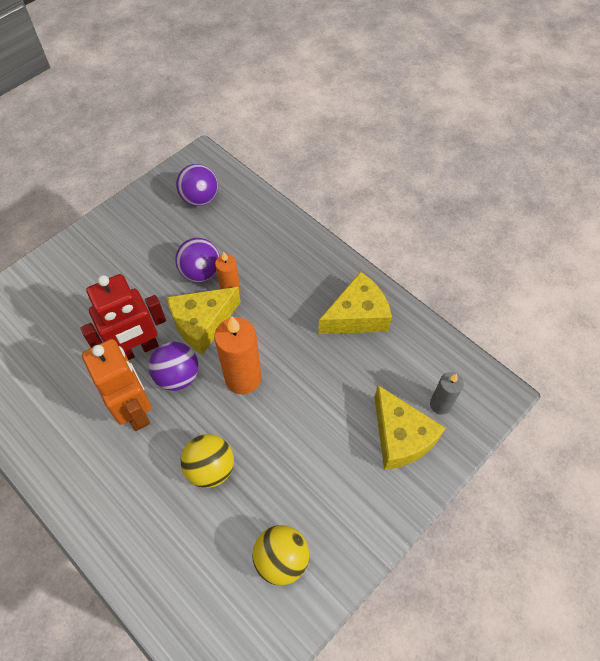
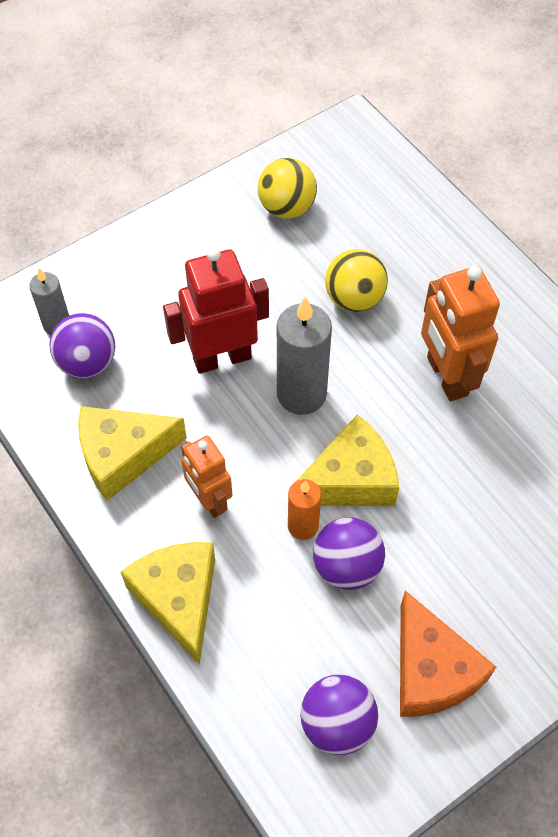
camera: 170 degrees left, 0 degrees up
(137, 350) = (446, 455): red robot -> red robot (222, 358)
(149, 228) = (431, 670): none -> orange cheese
(177, 376) = (389, 410): purple ball -> purple ball (87, 362)
(243, 378) = (301, 394): orange candle -> grey candle
(293, 297) = (209, 500): none -> orange robot
(400, 437) = (120, 297): yellow cheese -> yellow cheese (179, 599)

